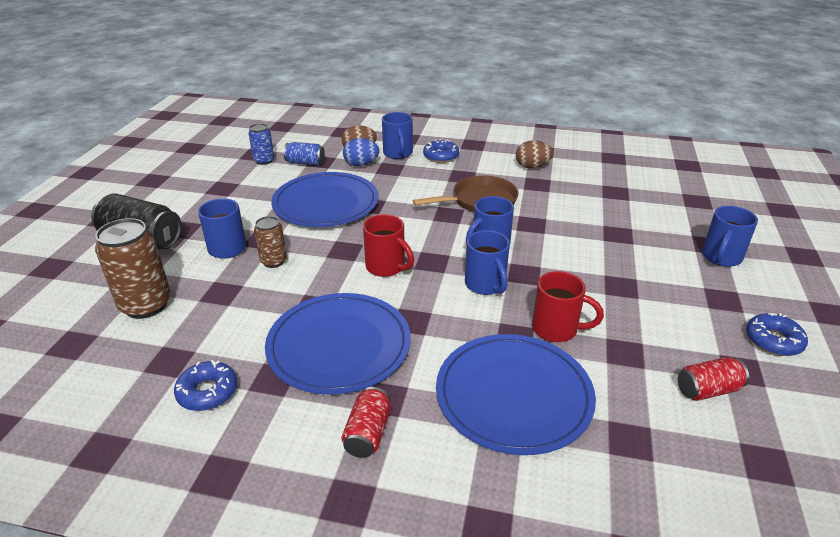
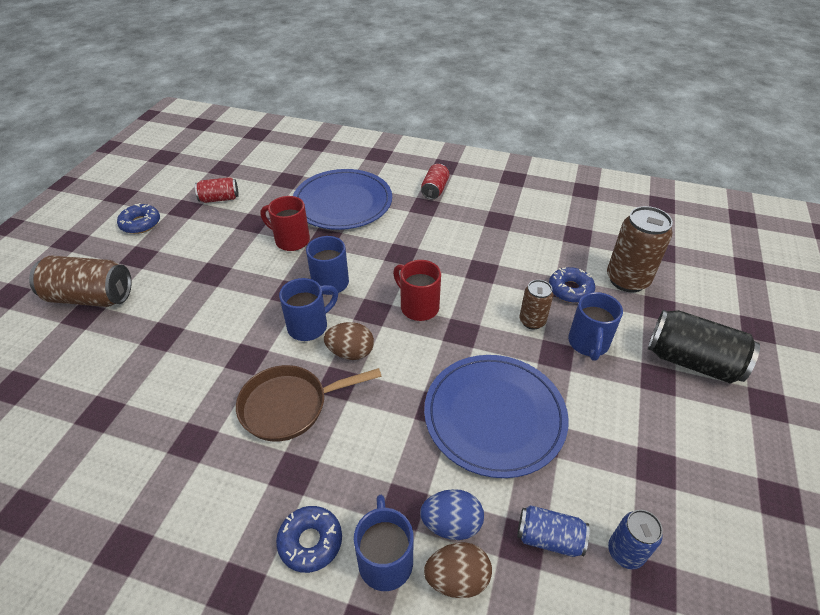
camera: 175 degrees left, 10 degrees up
(207, 392) = (539, 215): blue donut -> blue donut (570, 290)
(339, 346) = (457, 238): blue plate -> none
(532, 167) = (172, 491): brown egg -> brown egg (350, 352)
(721, 258) = (90, 297): blue mug -> brown can

